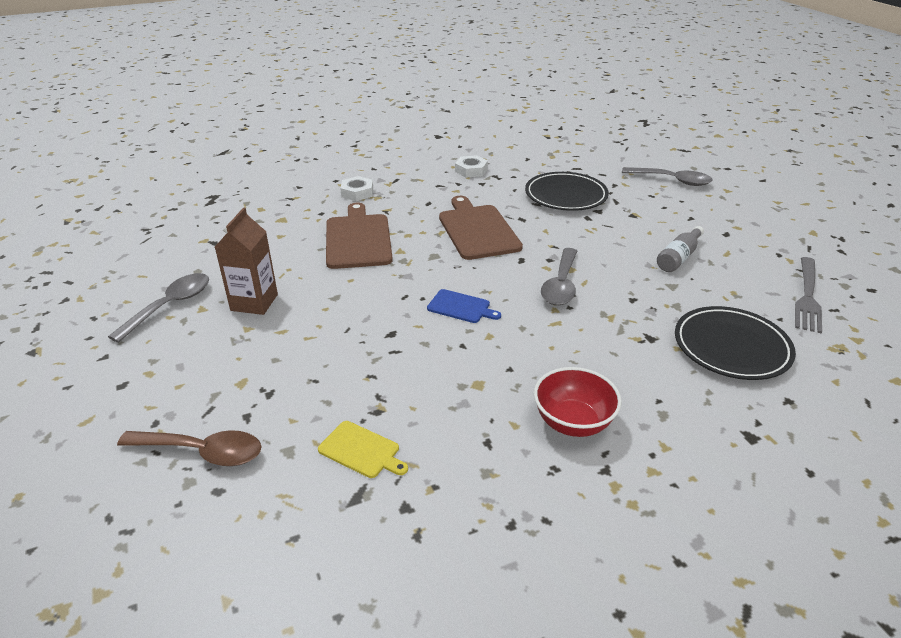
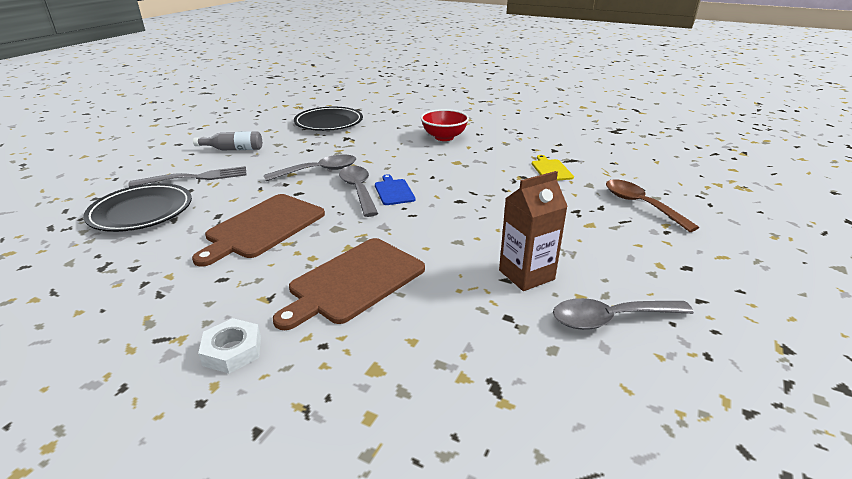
camera: 130 degrees left, 5 degrees down
(471, 170) = (89, 291): white nut -> none
(672, 180) = (69, 178): grey spoon -> grey spoon (358, 190)
(807, 296) = (250, 117): grey fork -> grey fork (195, 177)

